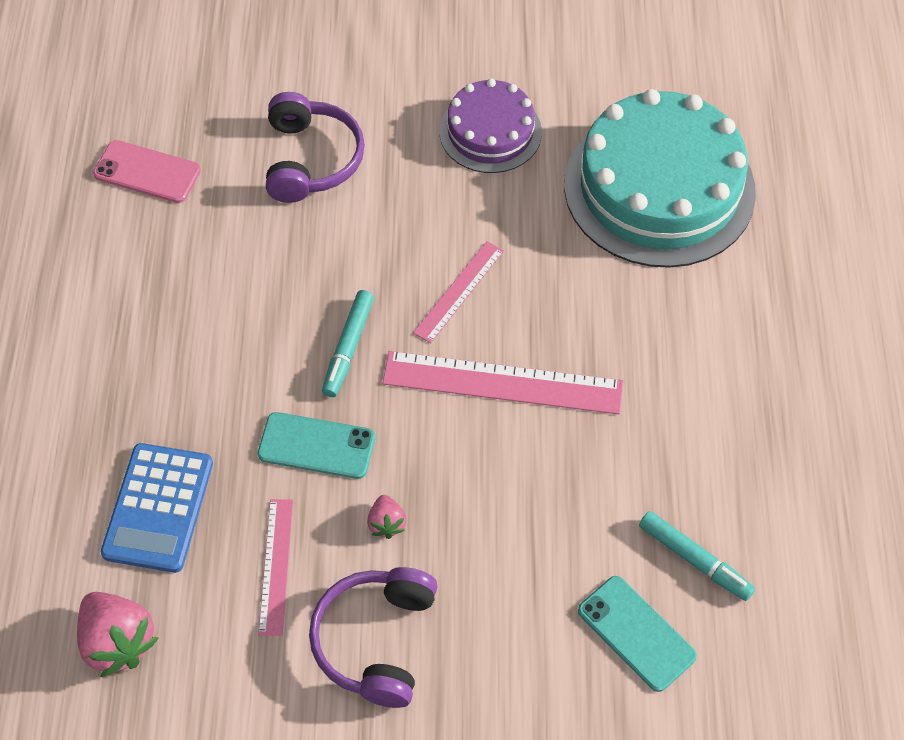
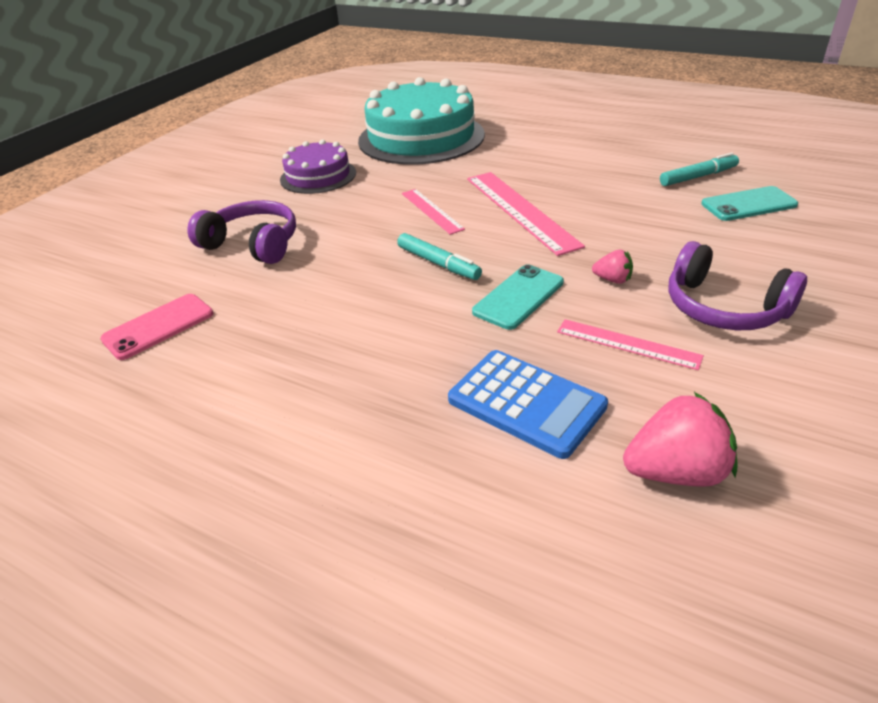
camera: 60 degrees left, 20 degrees down
(502, 383) = (521, 210): pink ruler -> pink ruler turned 60 degrees counterclockwise

